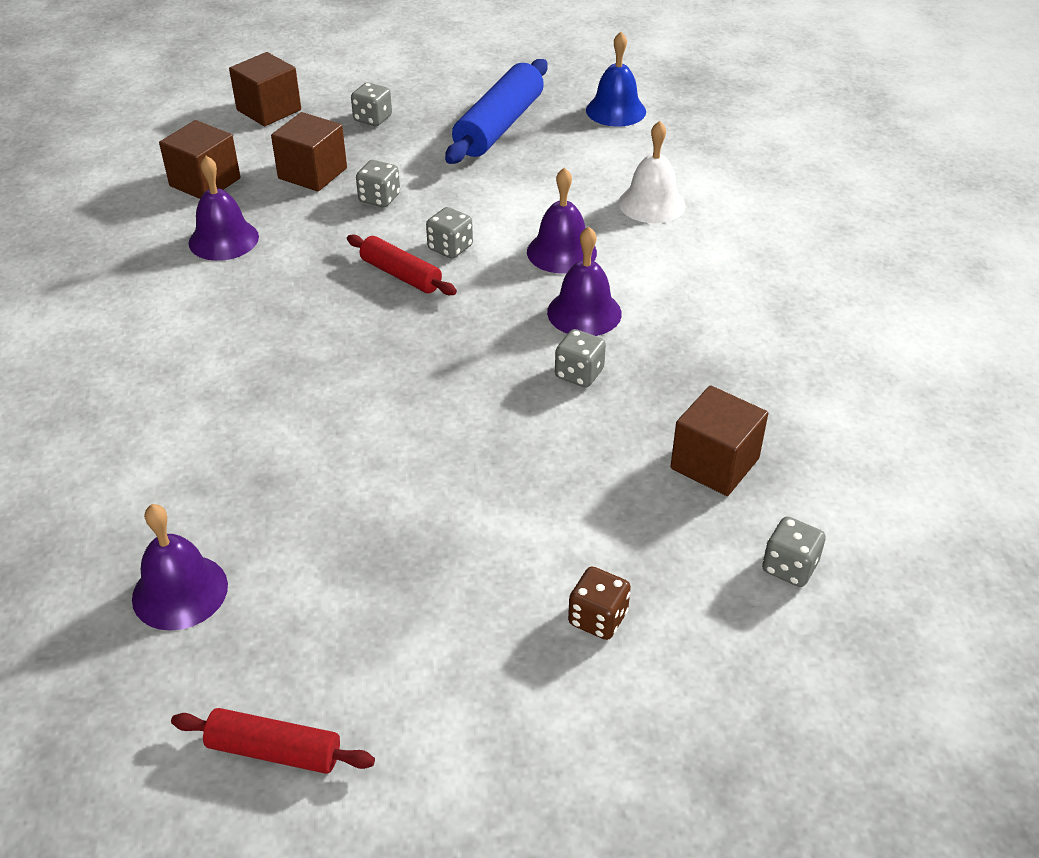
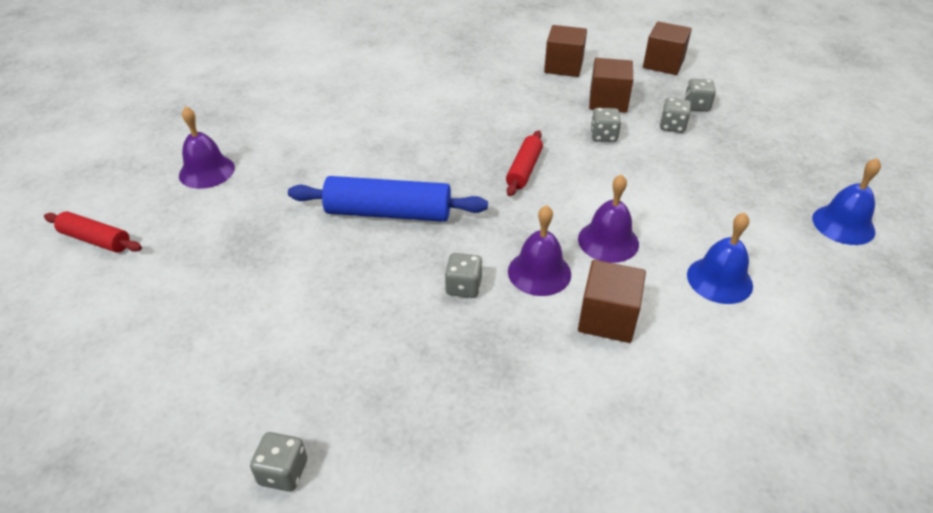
camera: 70 degrees right, 0 degrees up
(223, 239) = (511, 91): purple bell -> none
(274, 751) = (96, 240): red rolling pin -> red rolling pin turned 60 degrees counterclockwise
(450, 248) = (571, 183): grey dice -> grey dice (672, 126)
(499, 126) = (748, 165): blue rolling pin -> blue rolling pin (388, 213)
(598, 618) = (210, 358): brown dice -> none
(652, 204) = (719, 280): white bell -> blue bell
(714, 463) = (391, 395): brown cube -> brown cube (607, 318)

